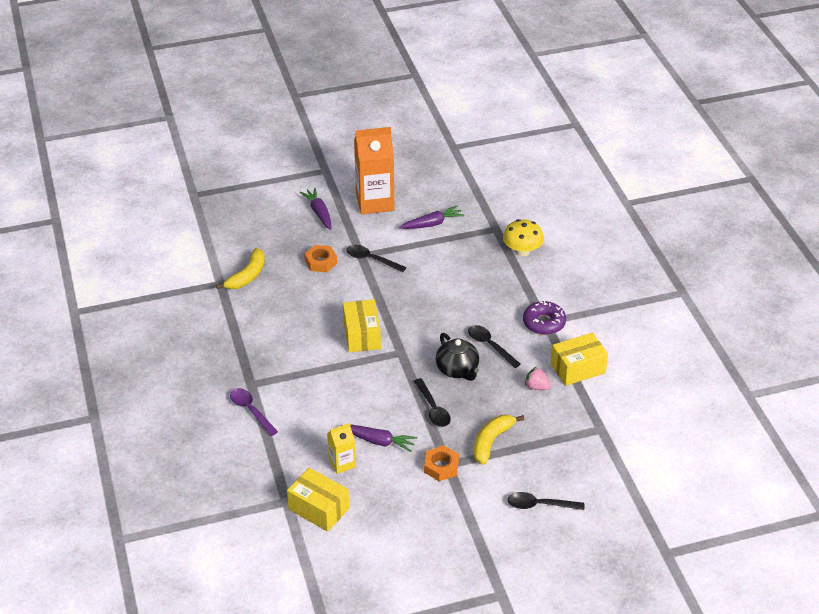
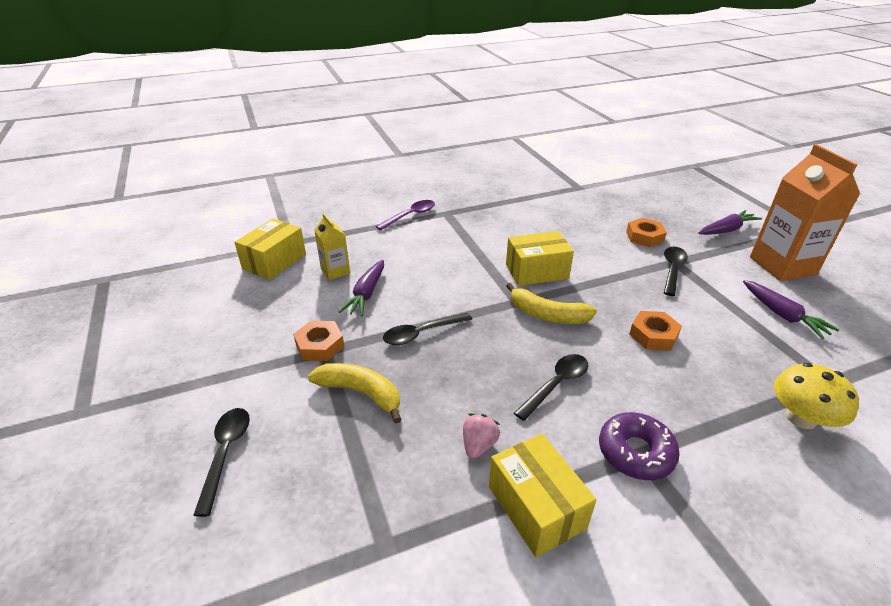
camera: 85 degrees right, 5 degrees down
(247, 276) = (596, 199): yellow banana -> yellow banana (547, 315)
(447, 290) = (653, 335): none -> orange nut
(457, 370) = (497, 353): black teapot -> none

